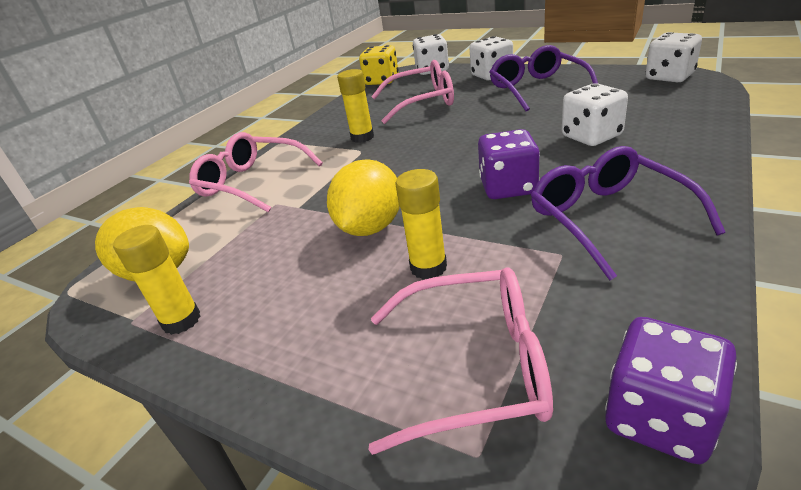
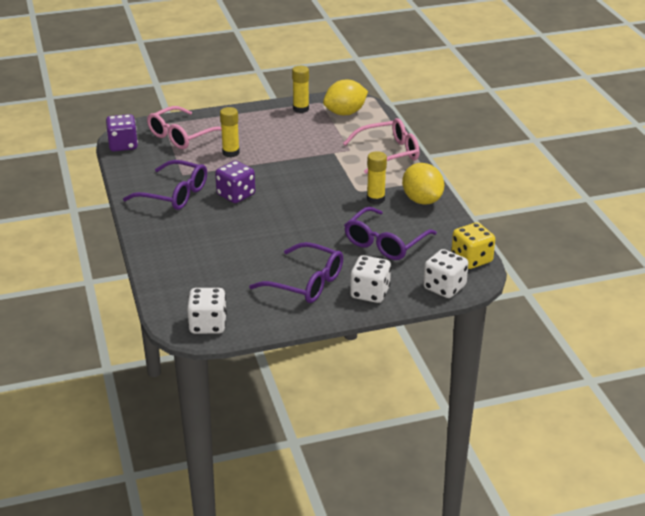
camera: 130 degrees right, 0 degrees up
(370, 227) = (279, 157): yellow lemon -> yellow lemon (422, 200)
(422, 102) = (385, 243): pink glasses -> purple glasses
(591, 136) = (220, 242): white dice -> none

